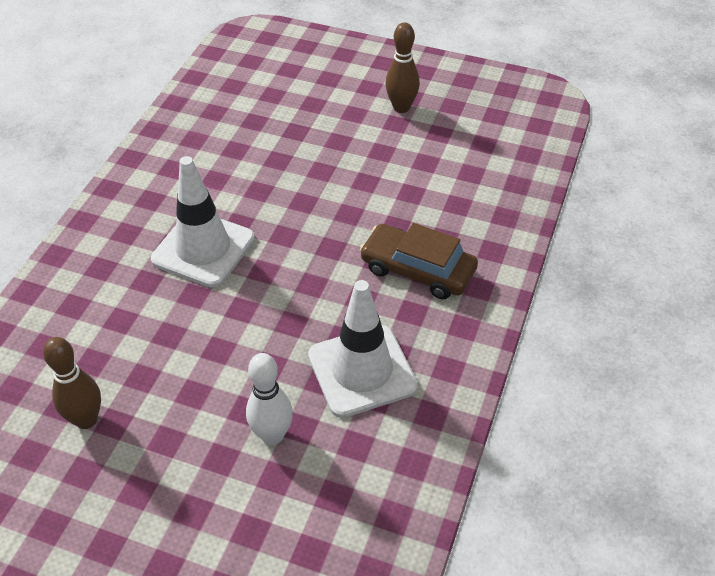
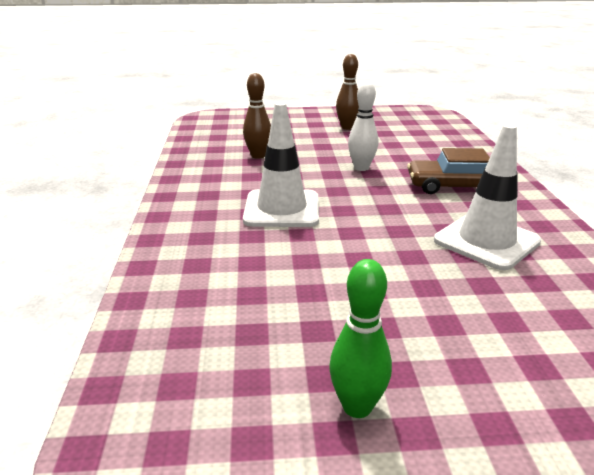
camera: 25 degrees left, 20 degrees down
(82, 509) = (357, 407): none -> green bowling pin
(86, 419) = (287, 335): brown bowling pin -> brown bowling pin (258, 156)
(272, 435) = (469, 295): white bowling pin -> white bowling pin (361, 168)

